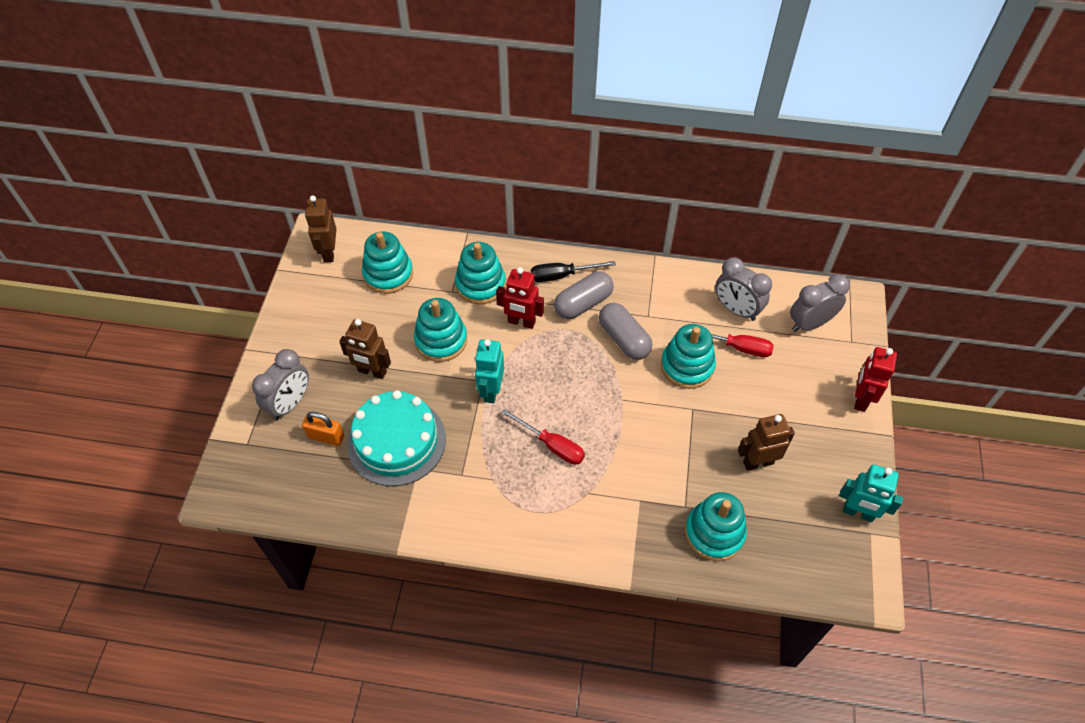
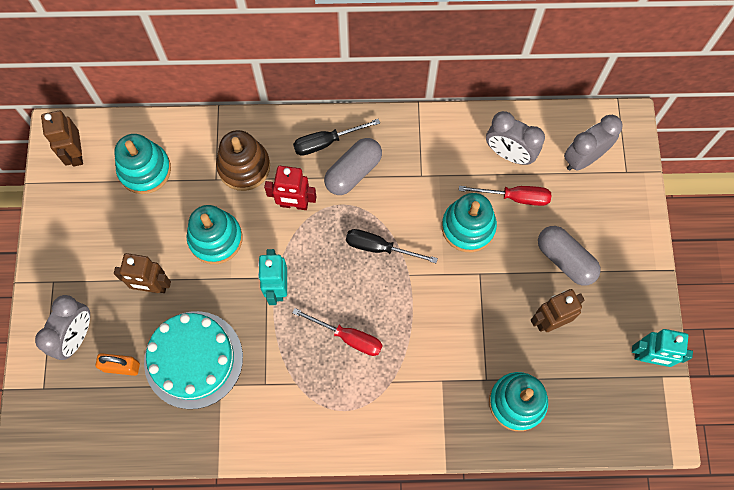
camera: 10 degrees left, 15 degrees up
(480, 284) = (244, 166): turquoise stacking toy -> brown stacking toy
(597, 371) = (379, 247): none -> black screwdriver
(624, 339) = (401, 206): grey capsule -> grey capsule (565, 260)
(860, 399) = (641, 235): red robot -> none

